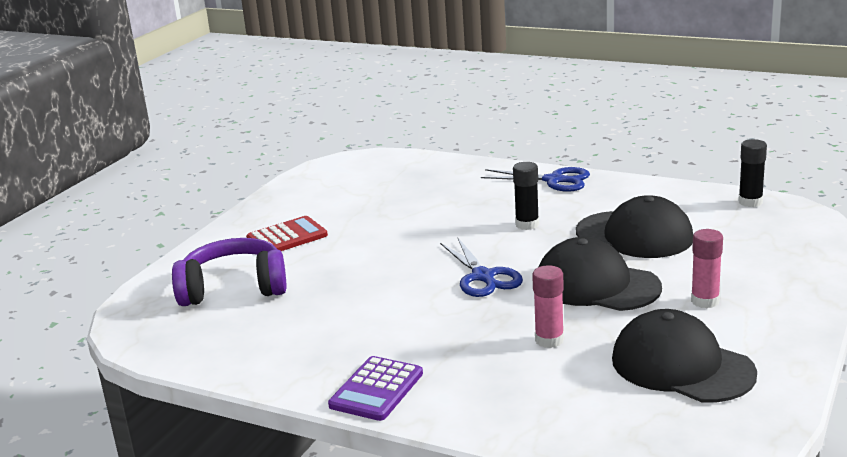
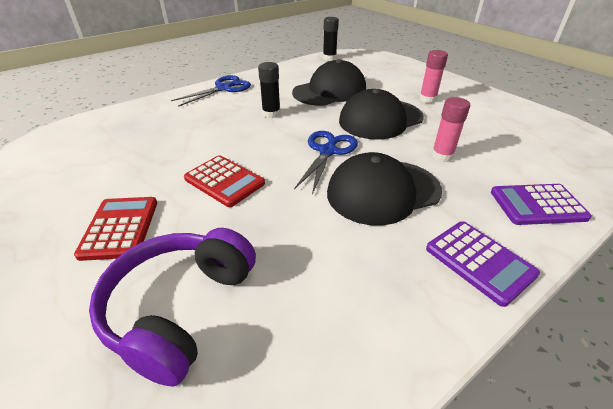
camera: 65 degrees left, 15 degrees up
(379, 249) = (224, 181): none -> red calculator
(483, 277) = (327, 151): blue scissors -> blue scissors turned 75 degrees counterclockwise
(503, 411) = (537, 205): none -> purple calculator
(682, 366) = (499, 127): black cap -> black cap (383, 191)

